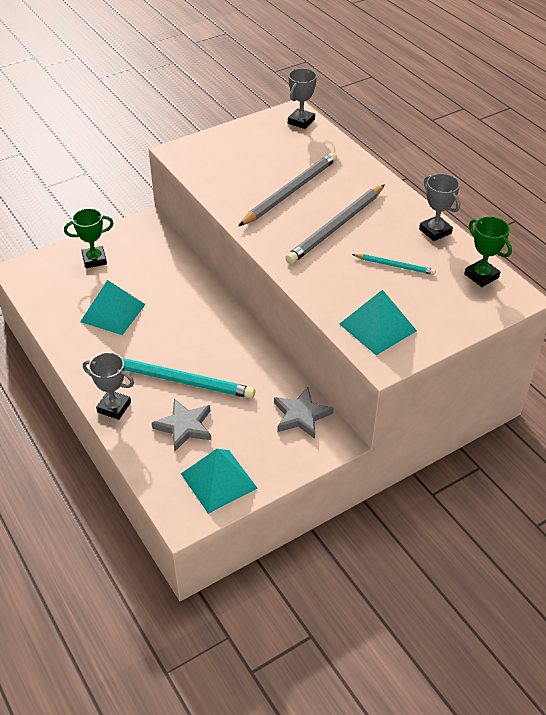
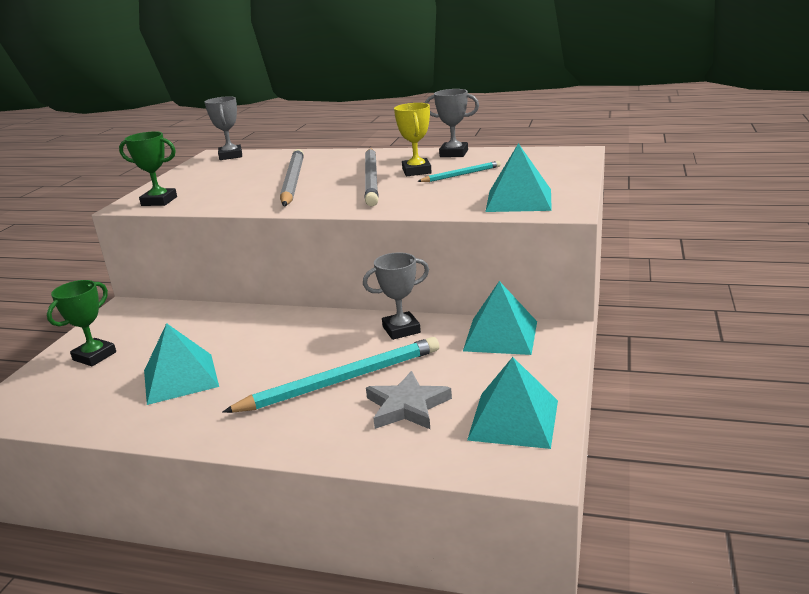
camera: 40 degrees left, 20 degrees down
(114, 407) = (302, 440): grey trophy -> grey trophy (401, 329)
(301, 415) = (500, 336): grey star -> turquoise pyramid
(376, 238) = (416, 171): none -> yellow trophy
(481, 276) = (532, 155): green trophy -> green trophy (159, 201)

